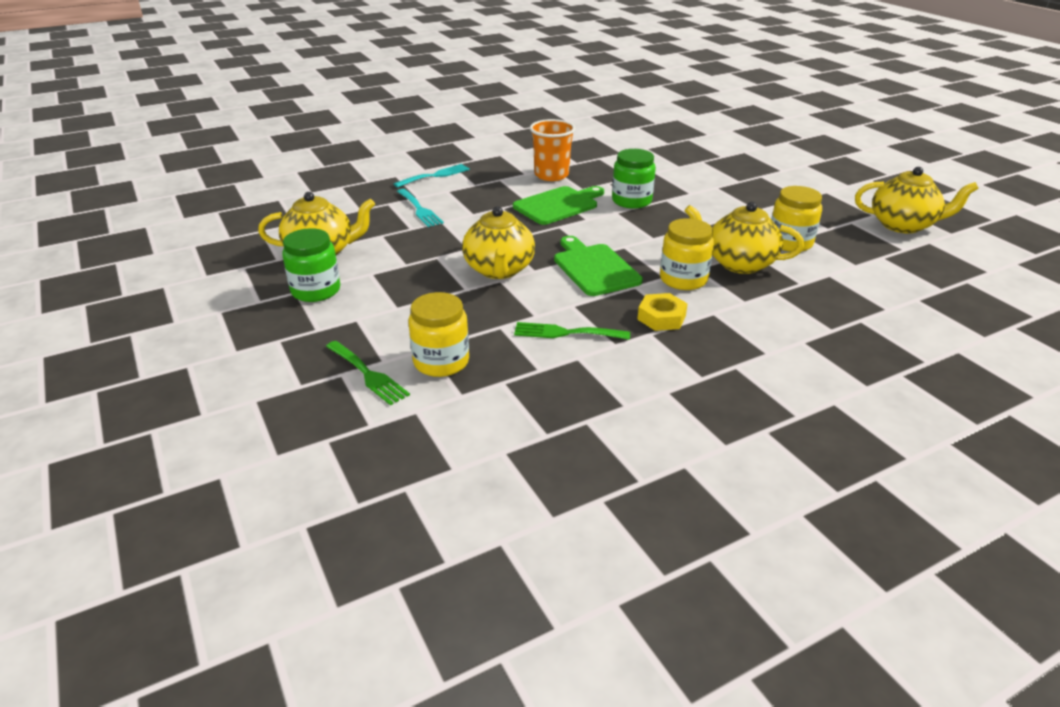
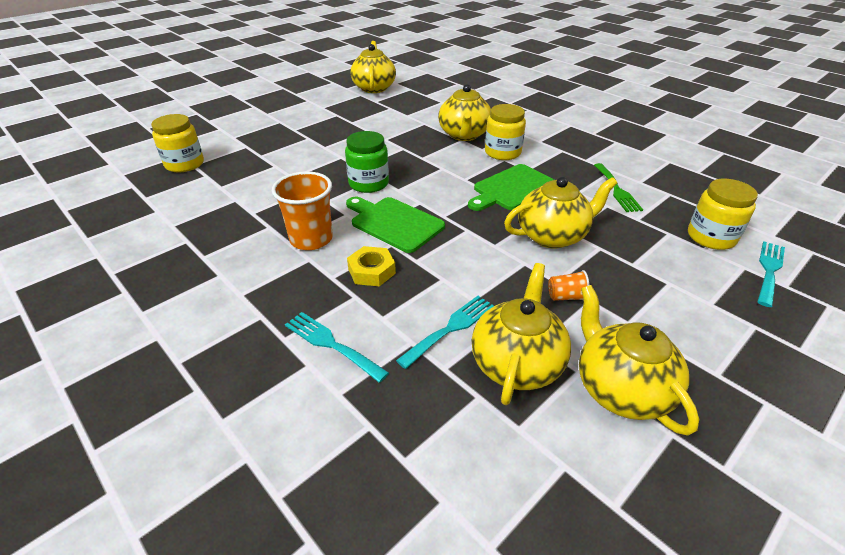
camera: 105 degrees left, 5 degrees up
(316, 290) = (699, 356): green jar -> none
(368, 374) = (769, 270): green fork -> turquoise fork
(372, 224) = (516, 363): none -> yellow teapot
(417, 256) = (566, 297): none -> orange cup
(661, 317) = (562, 157): yellow nut -> yellow nut (371, 271)
(790, 243) = (420, 119): yellow jar -> yellow jar (184, 164)

